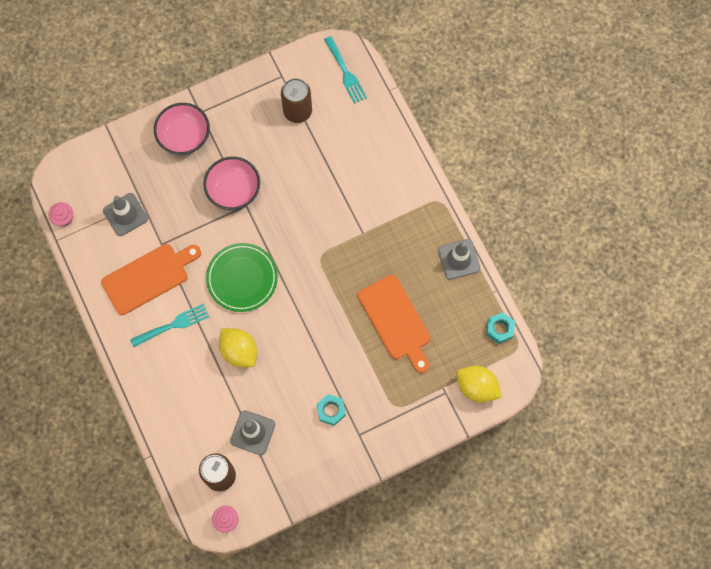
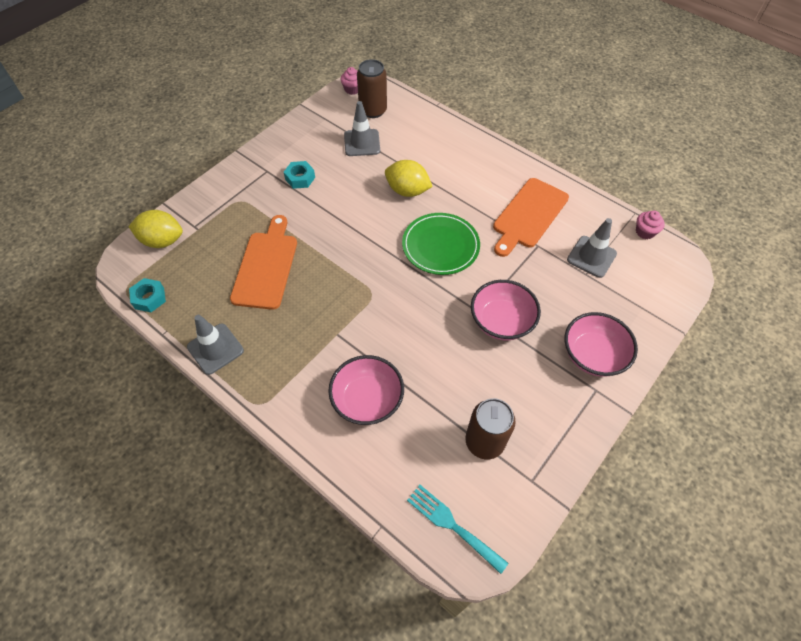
camera: 155 degrees right, 15 degrees down
(173, 325) = (479, 189): turquoise fork -> none
(362, 172) = (367, 400): none -> pink bowl
(396, 321) = (266, 266): orange cutting board -> orange cutting board turned 60 degrees clockwise

